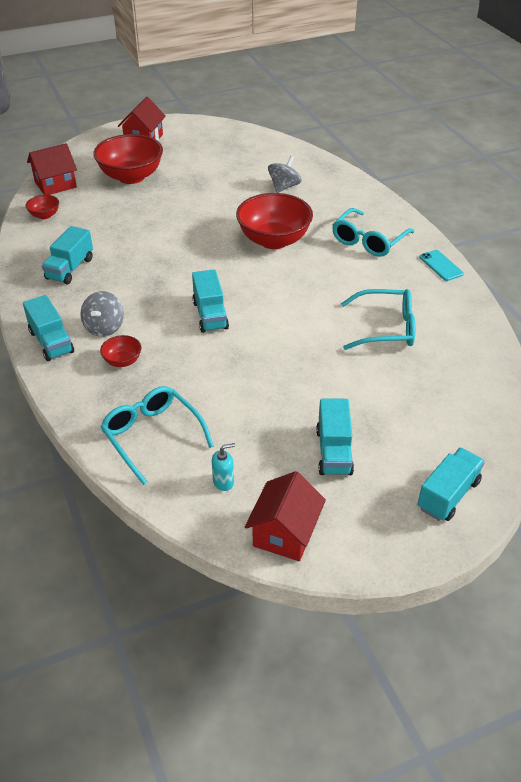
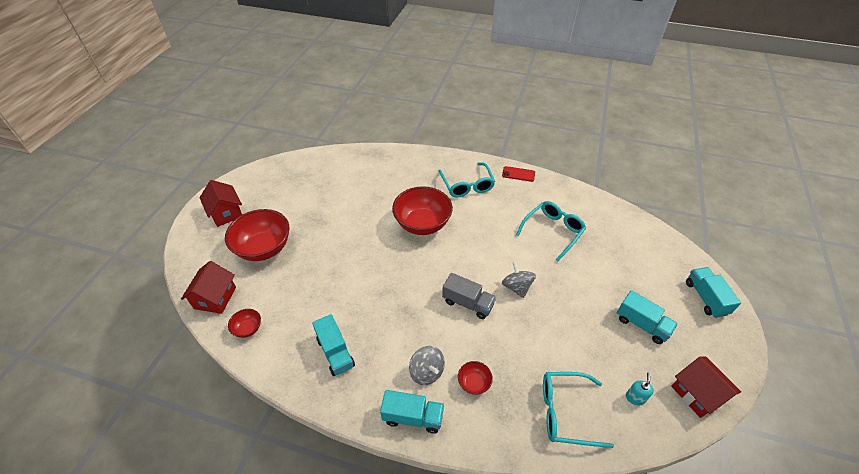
camera: 50 degrees left, 5 degrees up
(210, 315) = (468, 303): turquoise truck -> grey truck
(284, 187) = (372, 184): grey spinning top -> grey spinning top (516, 287)
(441, 265) = (518, 174): turquoise phone -> red phone

